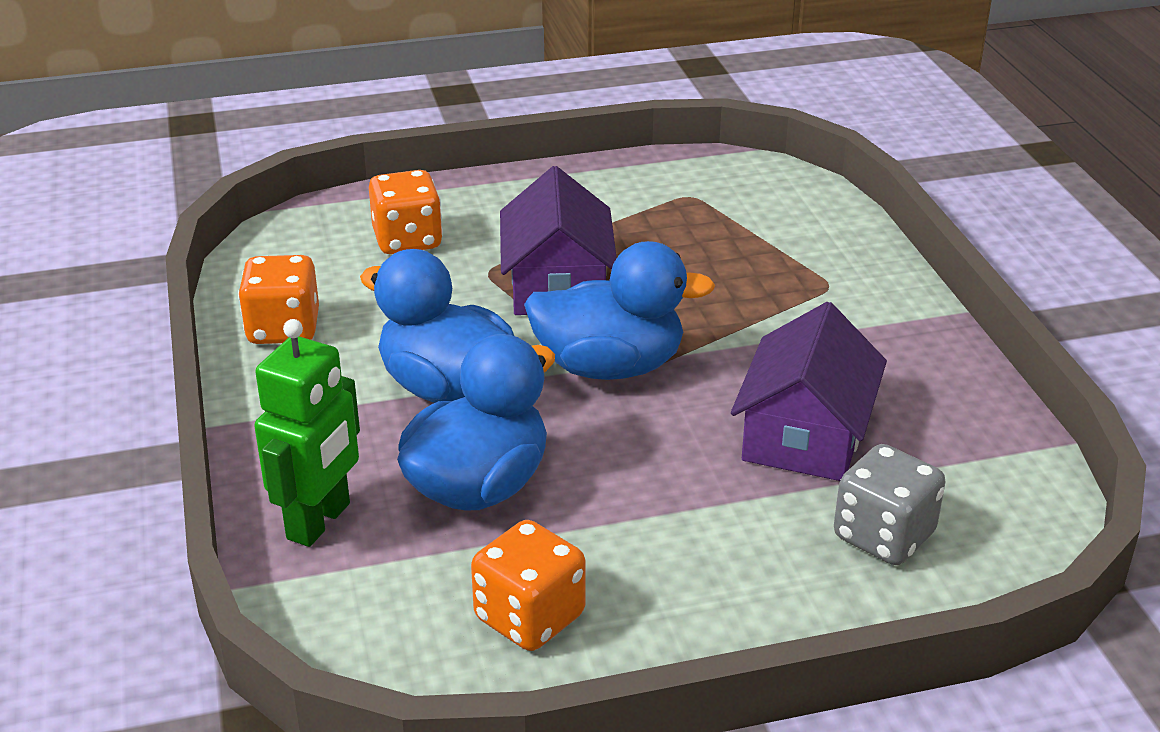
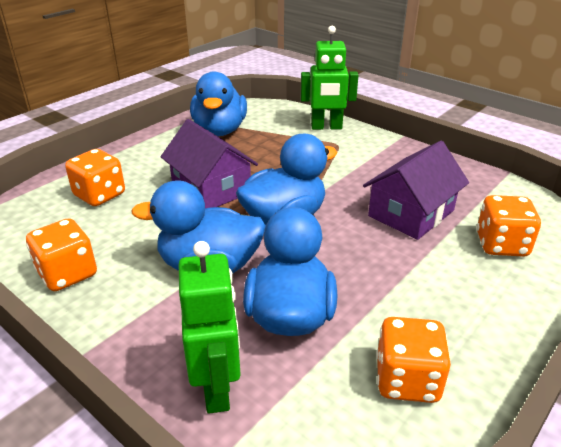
camera: 35 degrees left, 0 degrees up
(667, 197) = (220, 131): none -> blue duck
(805, 435) = (411, 213): purple house -> purple house turned 60 degrees clockwise
(847, 249) = (326, 127): none -> green robot
(883, 536) = (501, 245): grey dice -> orange dice

